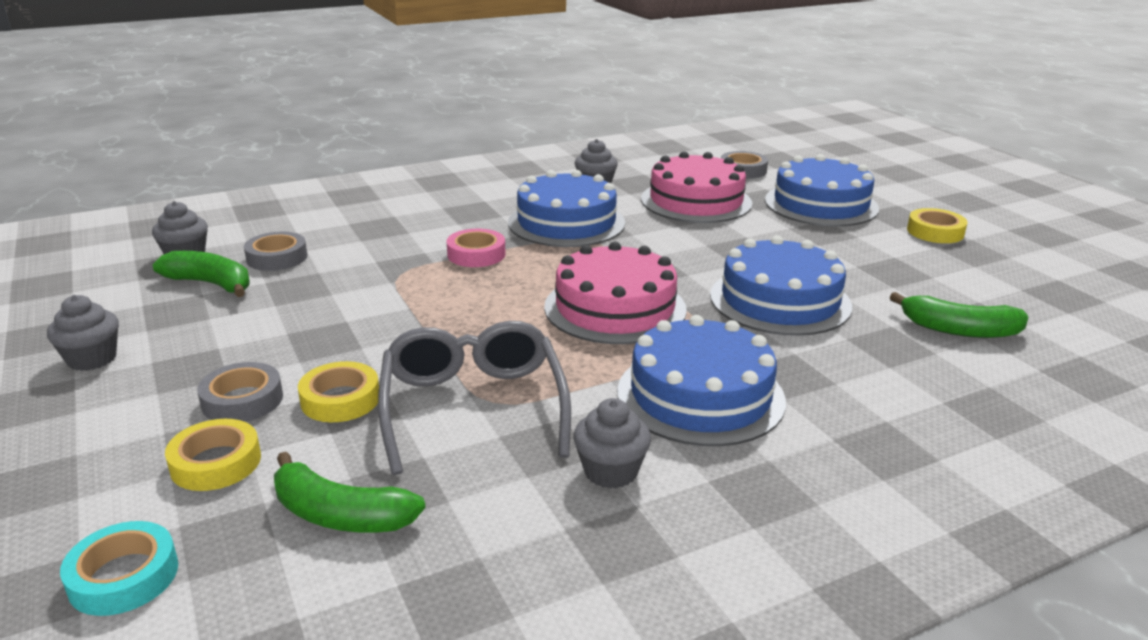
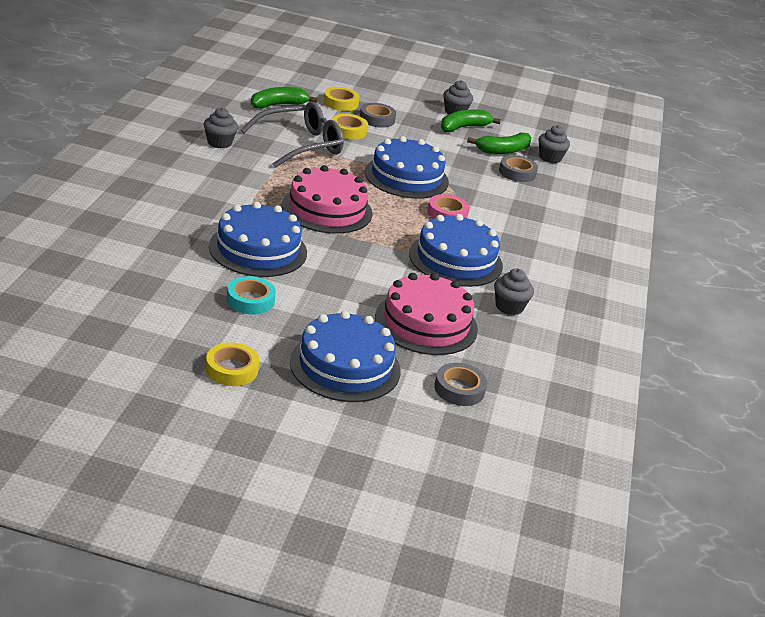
camera: 125 degrees right, 5 degrees up
(124, 576) = (302, 78): turquoise tape -> turquoise tape (250, 300)
(473, 407) = (301, 145): grey glasses -> grey glasses turned 60 degrees counterclockwise
(700, 395) = (227, 181): blue cake -> blue cake (406, 177)
(959, 330) = (144, 268): green banana -> green banana (463, 127)

